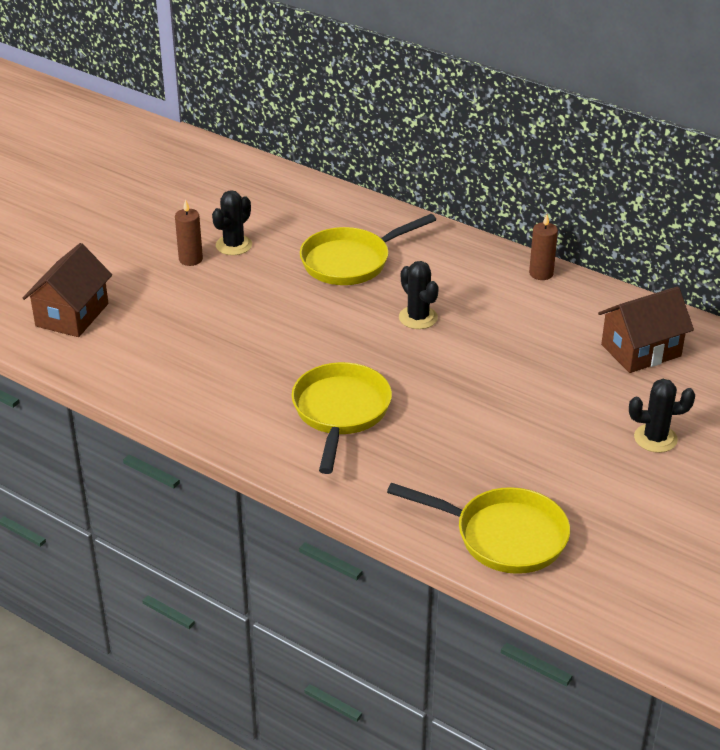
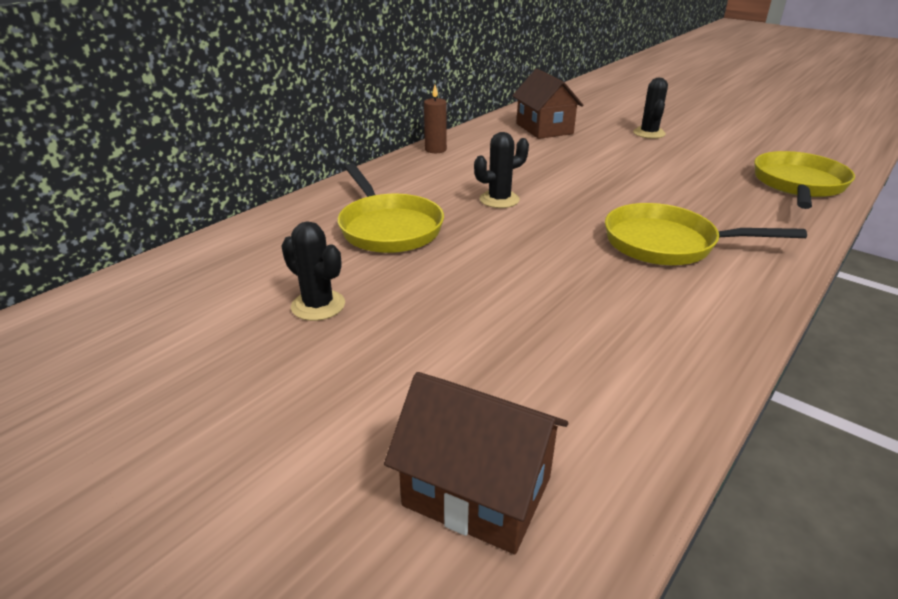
camera: 85 degrees left, 5 degrees down
(190, 259) = (339, 345): brown candle -> none

